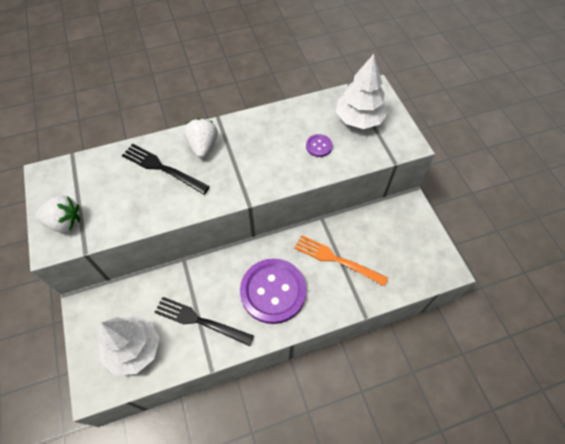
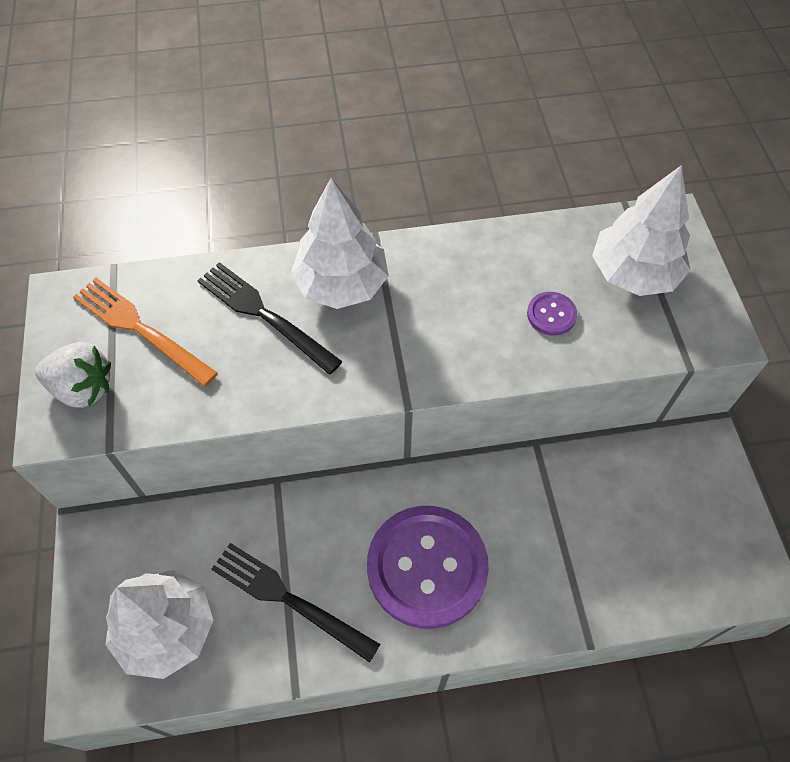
camera: 10 degrees right, 0 degrees up
(203, 146) = (341, 284): white strawberry -> white tree
(335, 259) = (550, 526): orange fork -> orange fork (139, 328)

